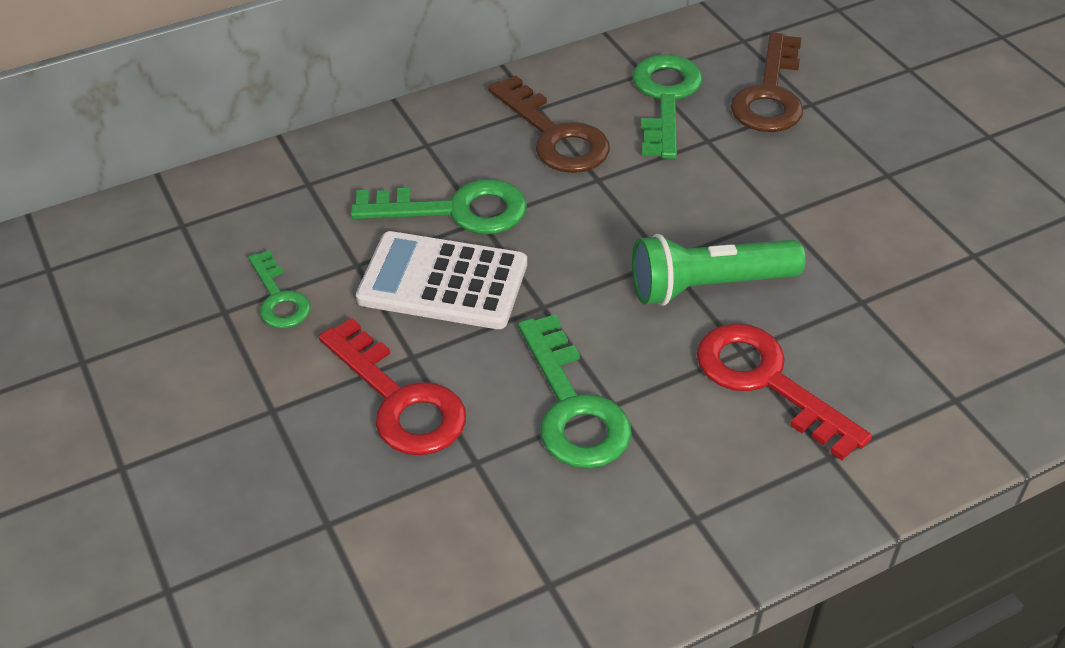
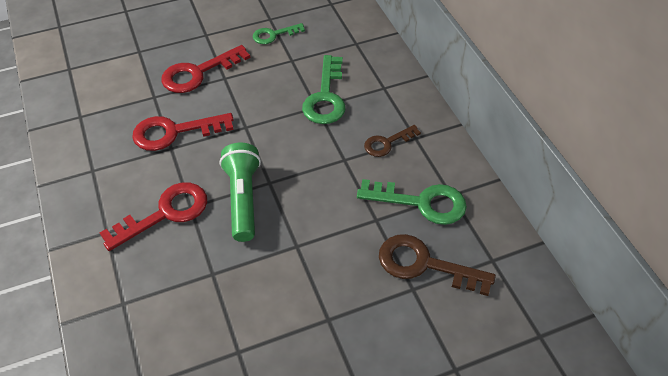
camera: 95 degrees right, 5 degrees up
(443, 282) = (272, 90): white calculator -> none
(554, 135) = (387, 143): brown key -> brown key, size x0.60
(573, 407) = (174, 132): green key -> red key

